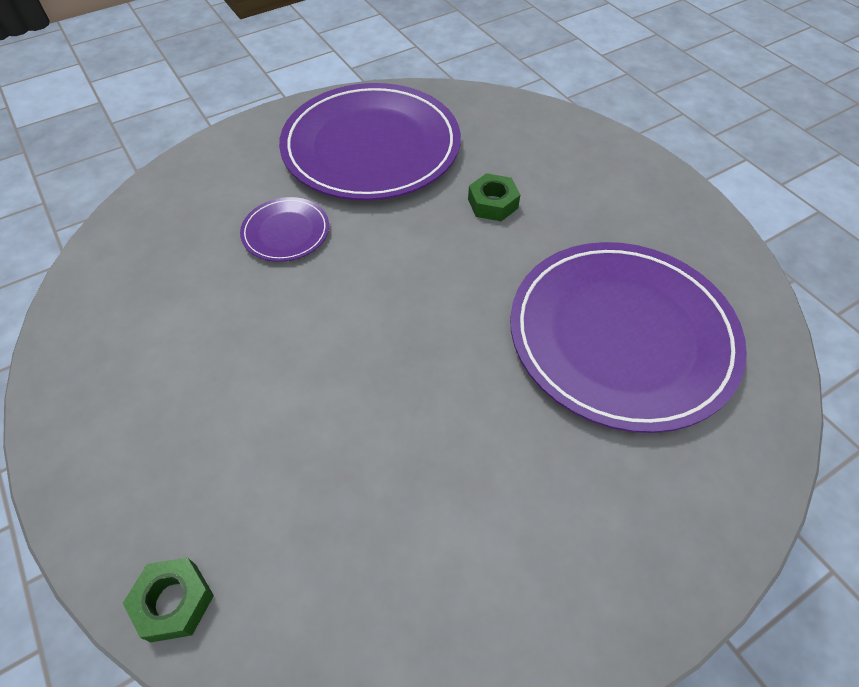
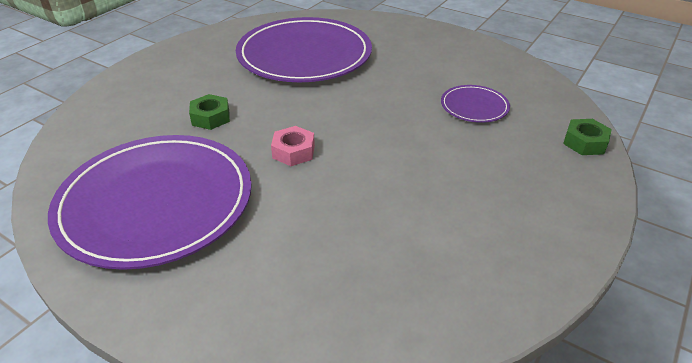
camera: 115 degrees left, 15 degrees down
(286, 232) = (302, 213): purple plate -> purple plate (474, 106)
(384, 253) = (293, 152): none -> pink nut

